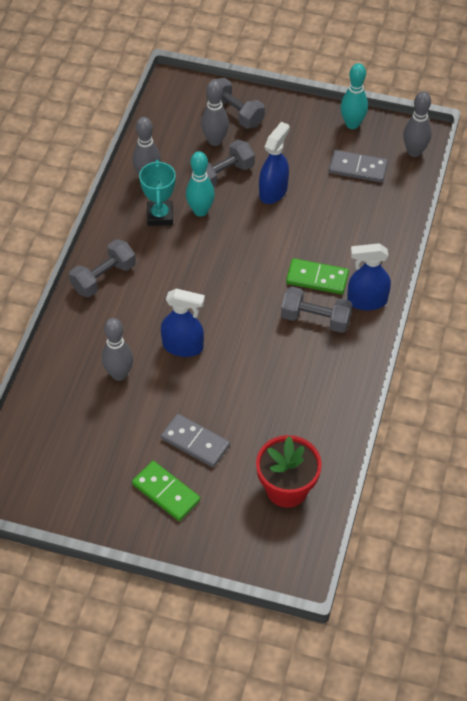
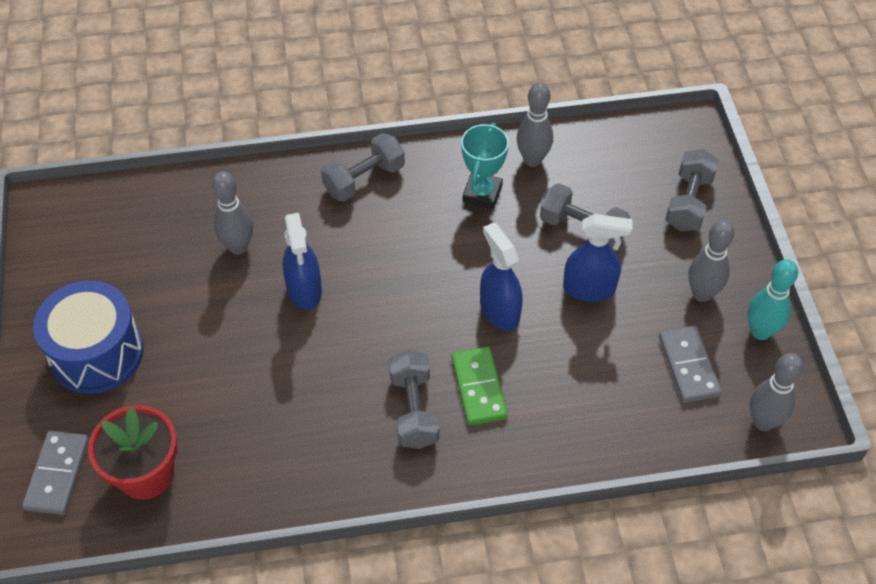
camera: 65 degrees right, 0 degrees up
(104, 277) = (364, 179): grey dumbbell -> grey dumbbell turned 60 degrees counterclockwise
(160, 216) = (482, 193): turquoise trophy -> turquoise trophy turned 45 degrees counterclockwise
(166, 492) = (97, 353): green domino -> blue drum
(195, 442) = (176, 354): grey domino -> grey domino (58, 474)
(200, 211) = (513, 228): turquoise bowling pin -> none
(215, 141) = (630, 200): grey bowling pin -> grey bowling pin (702, 294)
(366, 301) = (473, 457): blue spray bottle -> blue spray bottle (499, 311)

